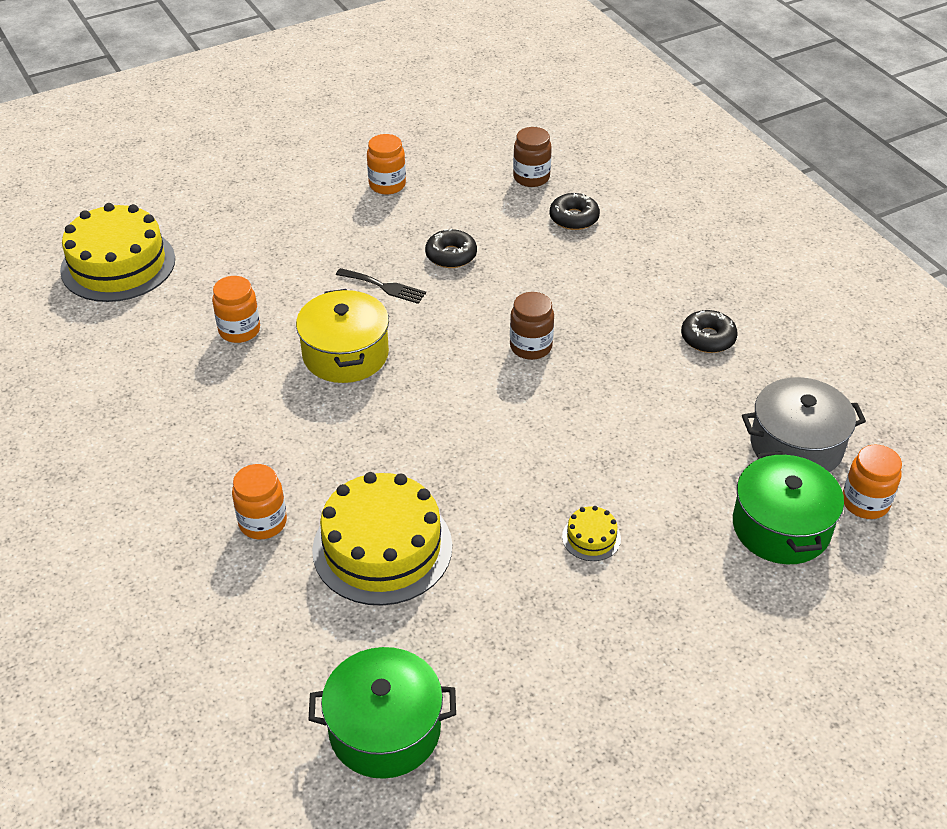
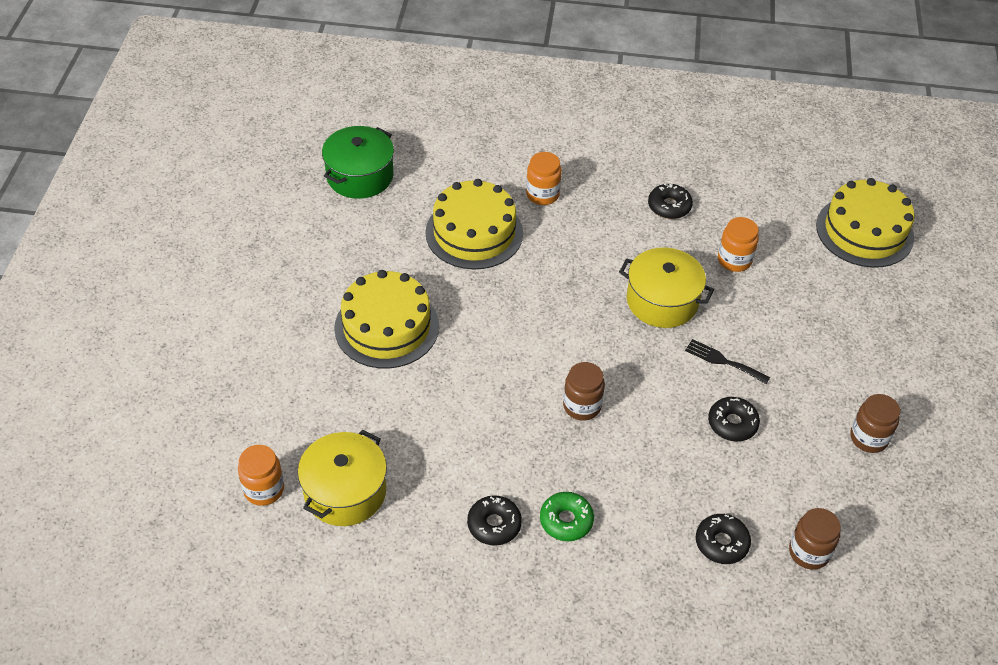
camera: 125 degrees right, 5 degrees up
(194, 409) = (669, 206): none -> black donut
(384, 287) = (723, 361): black fork -> black fork turned 60 degrees clockwise
(387, 185) = (868, 438): orange jar -> brown jar
(591, 537) = (386, 327): yellow cake -> yellow cake, size x2.37
(654, 301) = (566, 521): none -> green donut
(781, 527) = (296, 426): green pot -> none
(796, 445) = (345, 492): grey pot -> yellow pot

